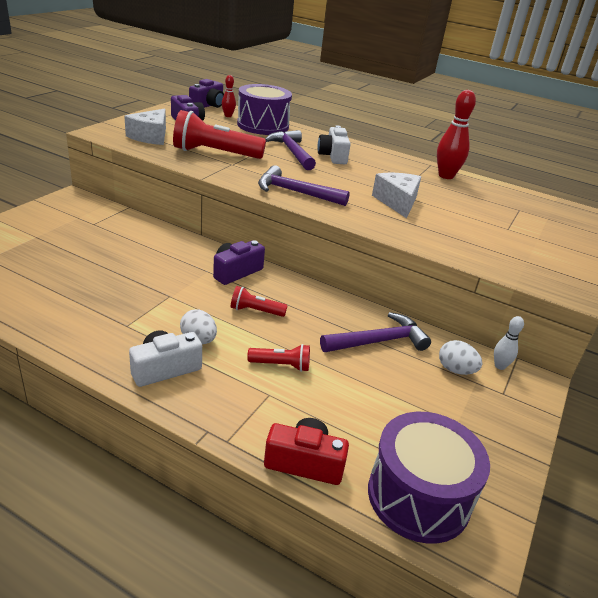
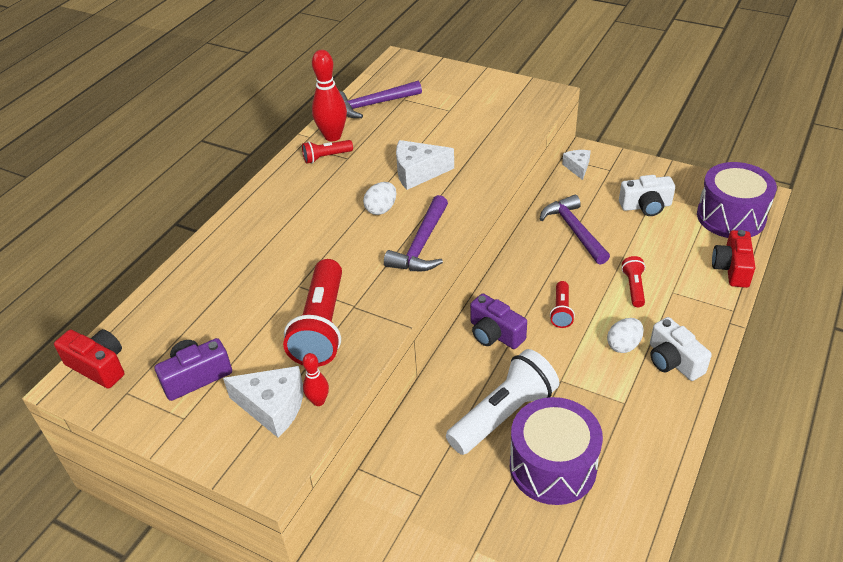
camera: 85 degrees left, 10 degrees up
(145, 263) = (503, 415): none -> white flashlight
(208, 105) = (98, 366): purple camera -> red camera
(228, 116) = (152, 335): red bowling pin -> red bowling pin (318, 401)
(263, 125) = (192, 292): purple drum -> purple drum (552, 466)
(292, 152) = (294, 255): purple hammer -> purple hammer (373, 105)
(333, 156) = (297, 219): white camera -> white camera (646, 206)
(415, 171) = (326, 157): none -> red flashlight
(455, 370) = (593, 190): white egg -> white egg (381, 209)
(499, 366) = (577, 167): white bowling pin -> white cheese

